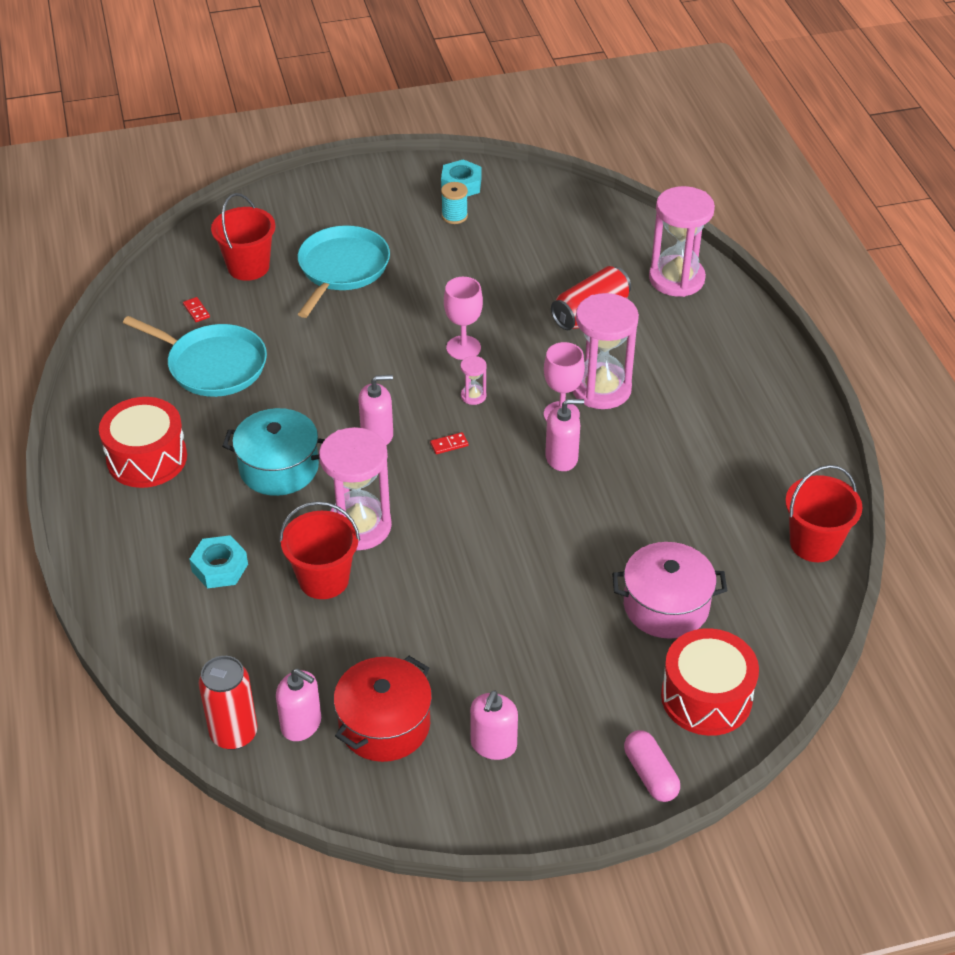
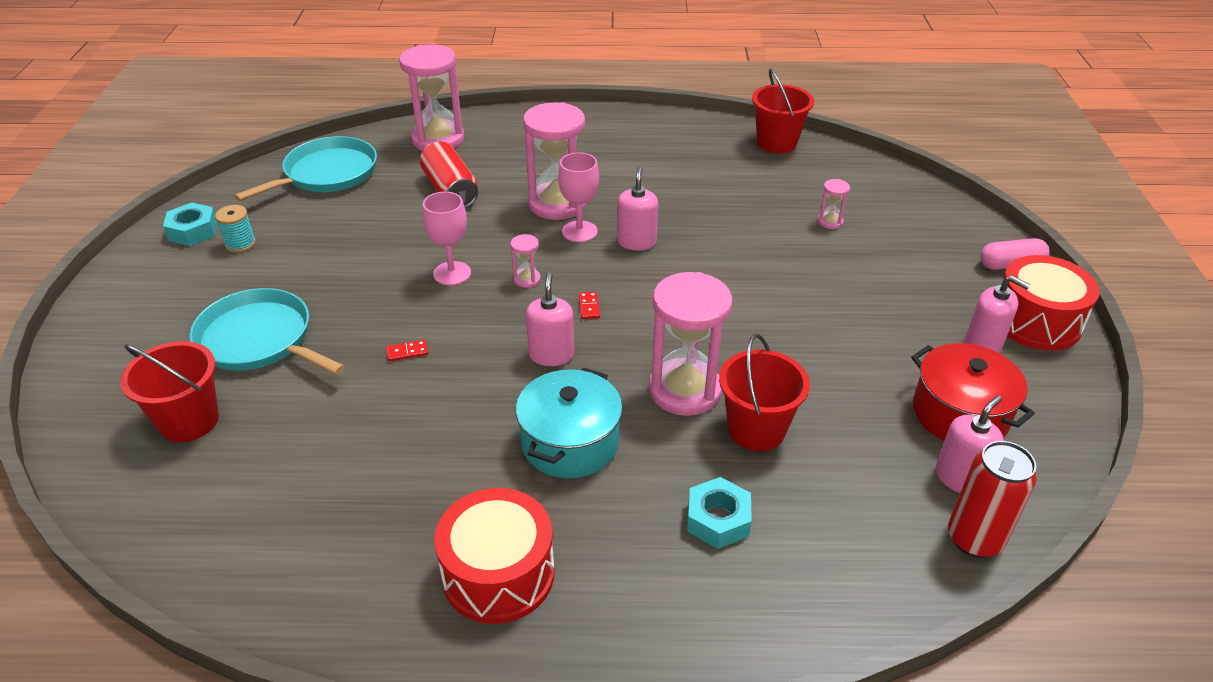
camera: 75 degrees left, 5 degrees down
(196, 311) = (237, 485): red domino -> red domino (407, 352)
(213, 365) = (355, 481): turquoise pan -> turquoise pan (327, 174)
(666, 606) = (830, 222): pink pot -> pink hourglass
(706, 697) = (930, 222): red drum -> red drum (1036, 321)

